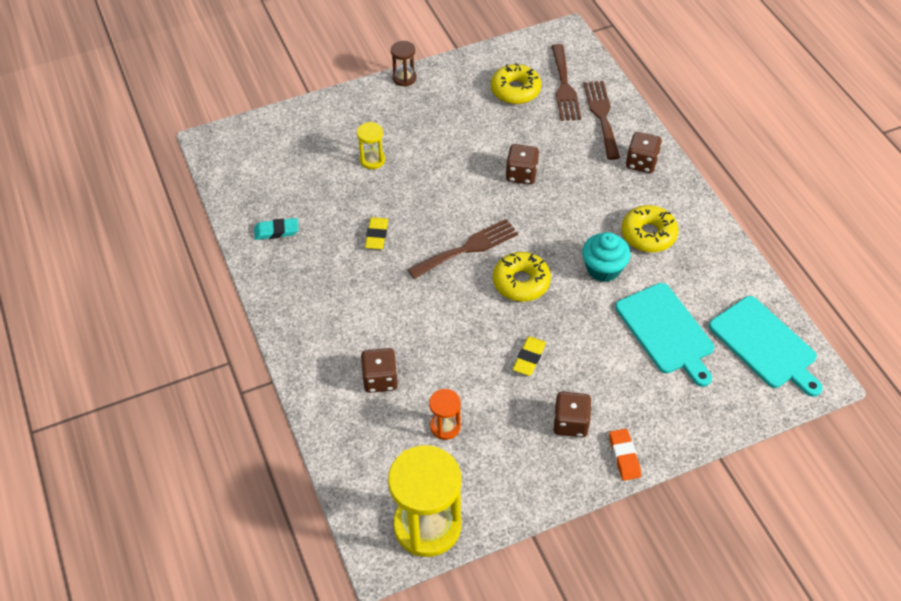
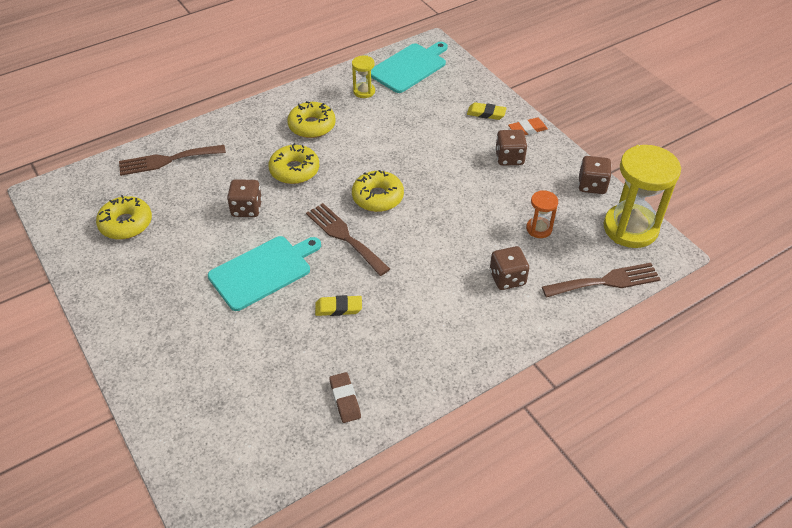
camera: 100 degrees left, 5 degrees down
(276, 231) = (345, 399): turquoise eraser -> brown eraser
(372, 160) = (231, 329): yellow hourglass -> yellow hourglass (364, 91)
(404, 78) = (97, 320): brown hourglass -> none
(529, 358) = (456, 185): yellow eraser -> yellow eraser (486, 113)
(564, 86) = (123, 188): brown fork -> brown fork (606, 281)
(574, 214) = (294, 170): none -> yellow donut
(603, 269) = (353, 149): turquoise cupcake -> none
(641, 163) = (228, 133): brown dice -> brown dice (592, 185)
(666, 331) = (409, 113): turquoise cutting board -> turquoise cutting board (263, 271)

